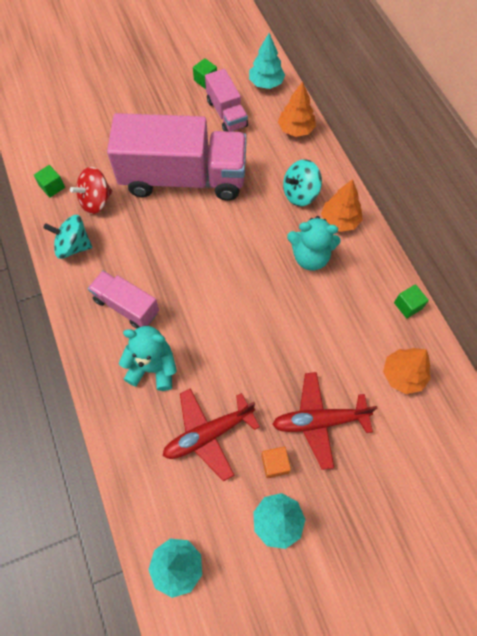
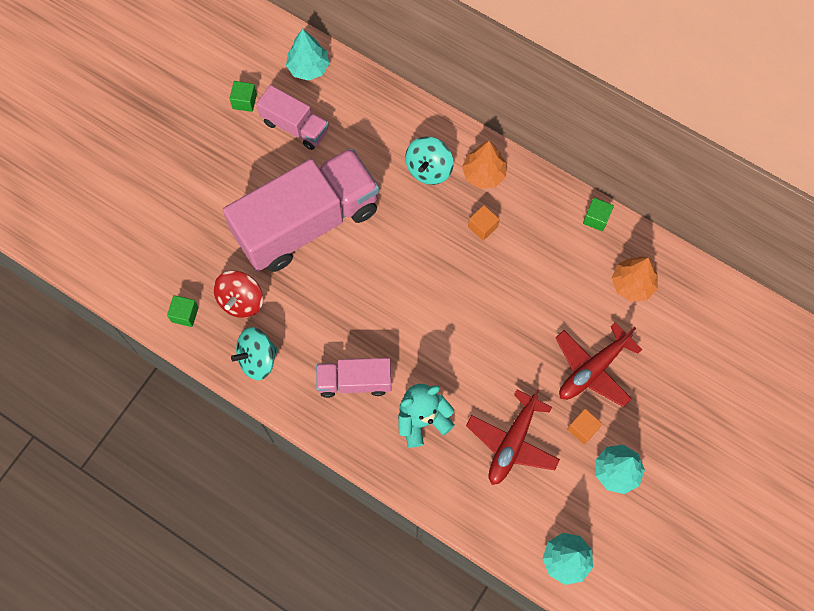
camera: 35 degrees left, 5 degrees up
(296, 129) = (376, 102): orange tree -> none
(310, 257) = (482, 227): turquoise teddy bear -> orange cube

